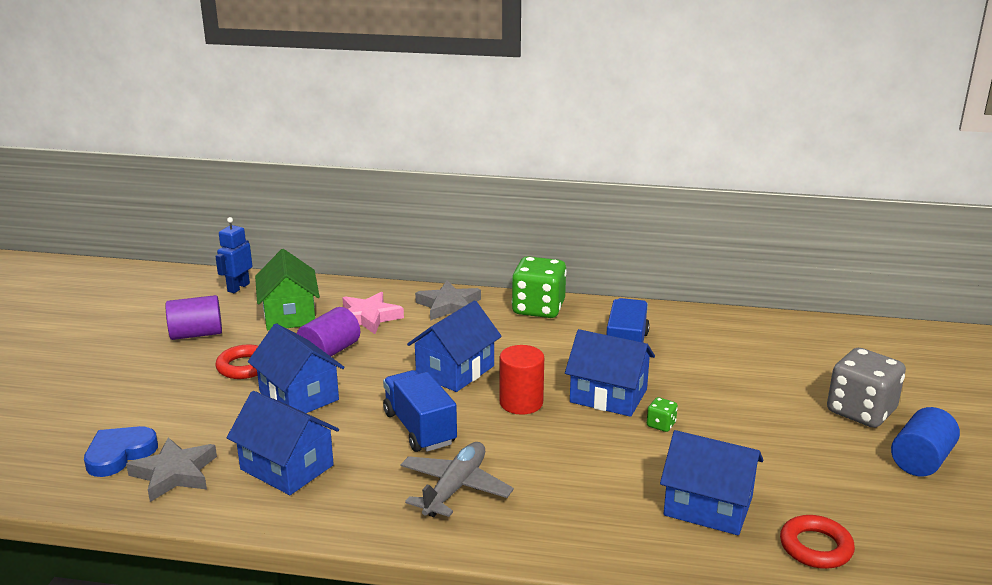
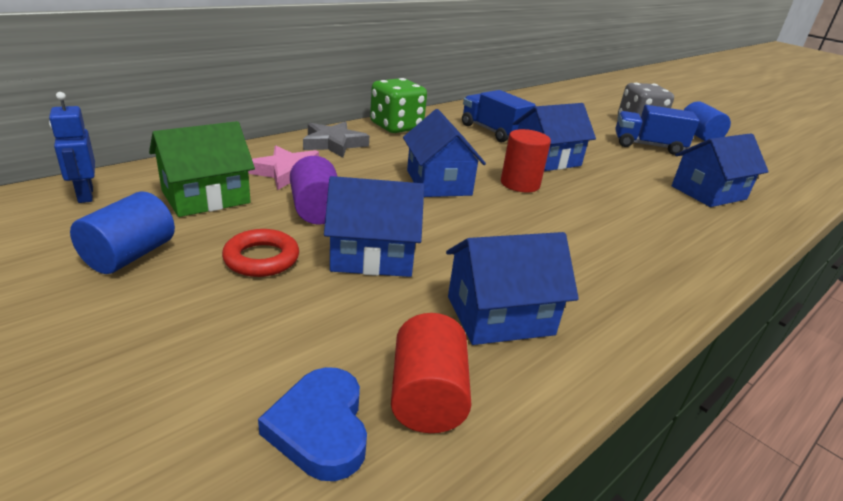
camera: 55 degrees left, 5 degrees up
(174, 474) = (427, 397): grey star -> red cylinder
(196, 334) = (130, 255): purple cylinder -> blue cylinder
(289, 315) = (206, 197): green house -> green house turned 60 degrees counterclockwise
(419, 428) = (509, 230): blue truck -> blue truck (648, 146)
(455, 488) = (617, 254): grey plane -> none
(661, 425) = (601, 163): green dice -> none
(815, 547) = (769, 188): red ring -> none

